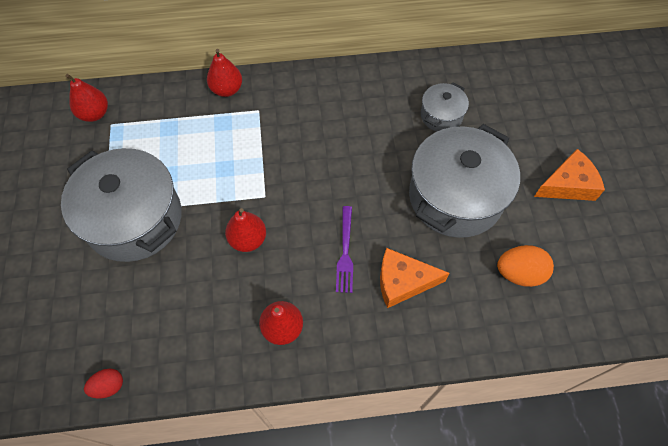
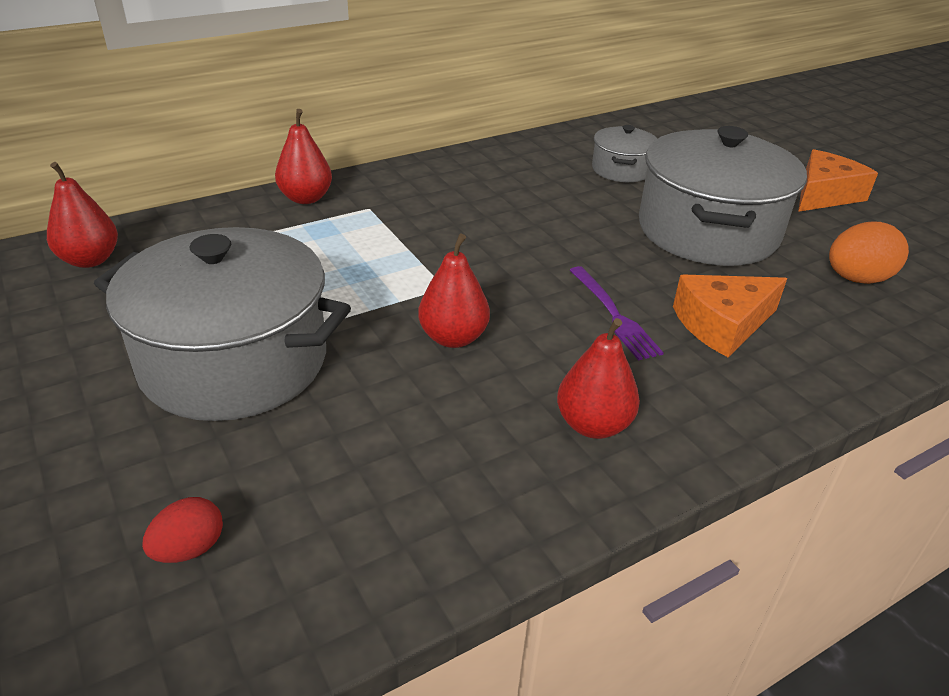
camera: 25 degrees left, 25 degrees down
(109, 386) = (321, 616): red egg -> red egg (189, 549)

